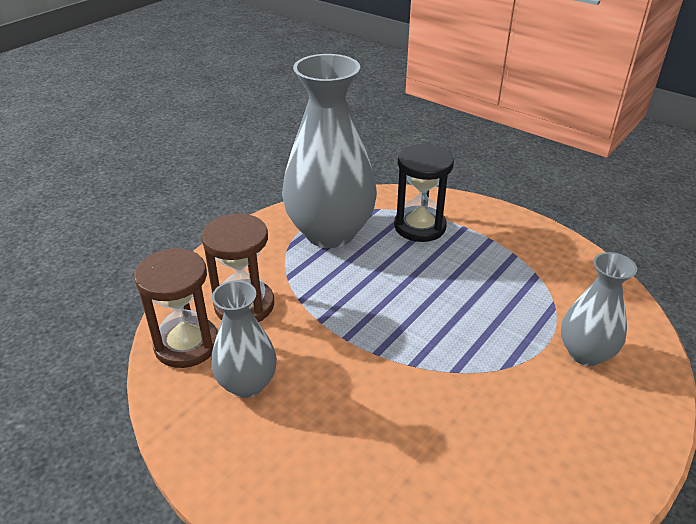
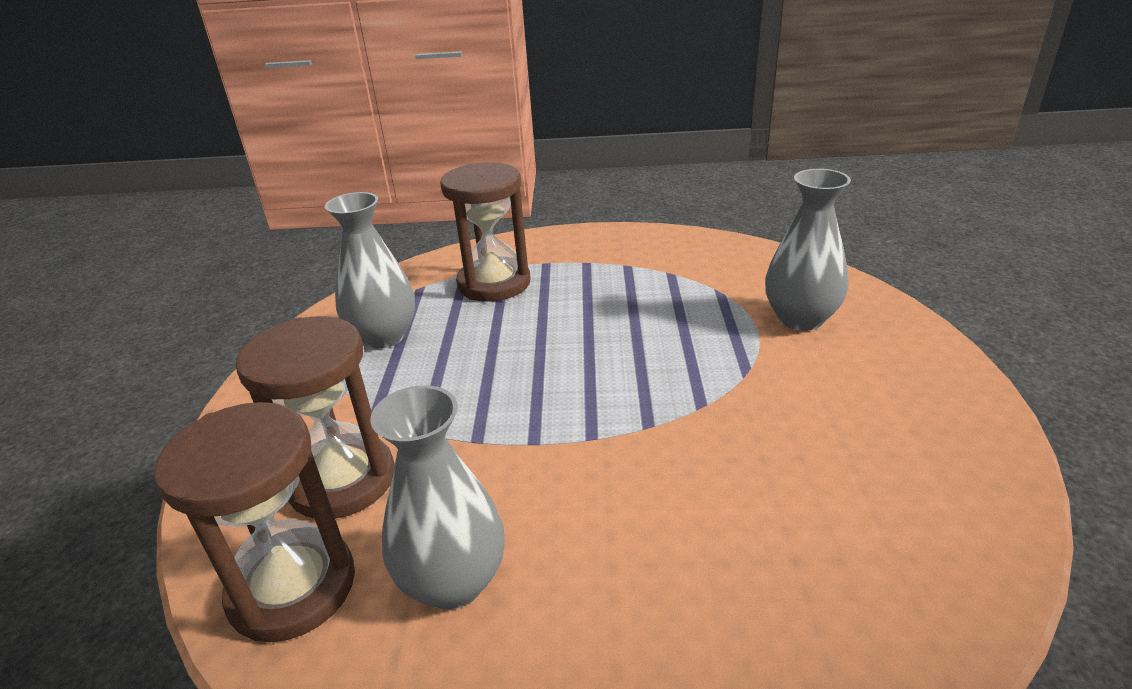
camera: 35 degrees left, 5 degrees down
(330, 232) = (384, 336): grey vase -> grey vase, size x0.54
(419, 226) = (494, 283): black hourglass -> brown hourglass

